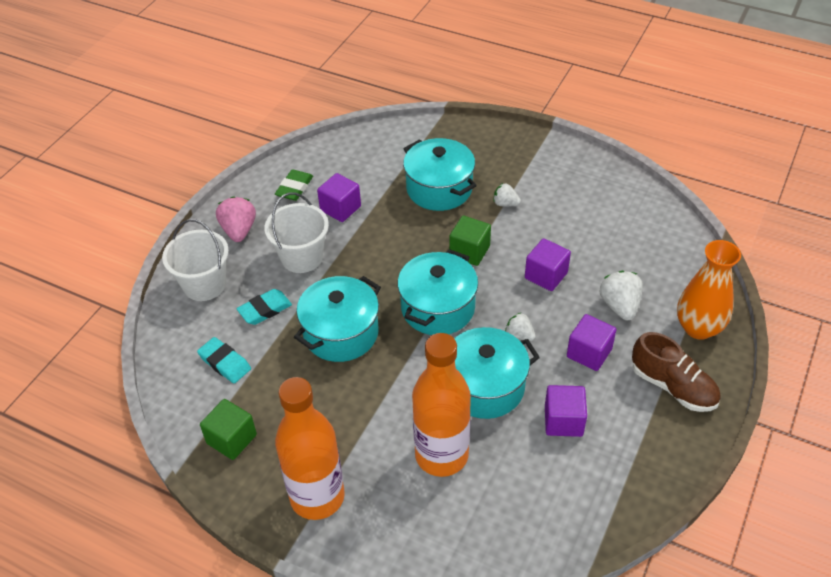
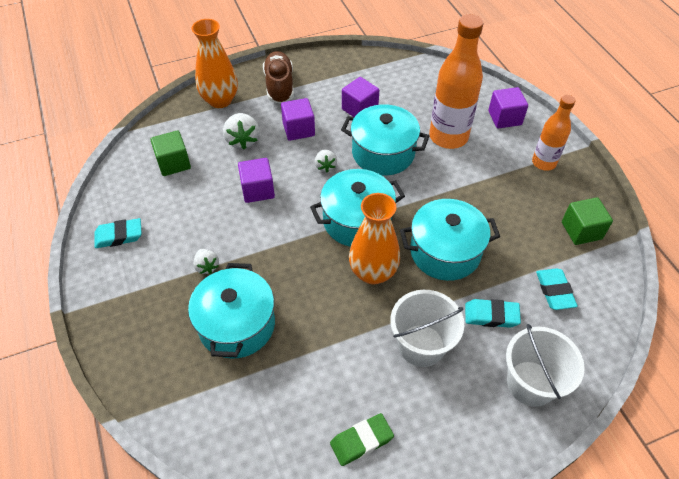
camera: 140 degrees left, 5 degrees up
(239, 230) = (458, 427): pink strawberry -> none
(317, 497) = (543, 163): orange bottle -> orange bottle, size x0.60
(340, 208) = (341, 374): purple cube -> purple cube (504, 118)
(383, 279) = (373, 272): none -> orange vase
(469, 251) = (284, 246): green cube -> green cube (174, 163)
(592, 179) = (119, 236): none -> turquoise eraser
(619, 306) = (242, 140): white strawberry -> white strawberry turned 45 degrees counterclockwise

